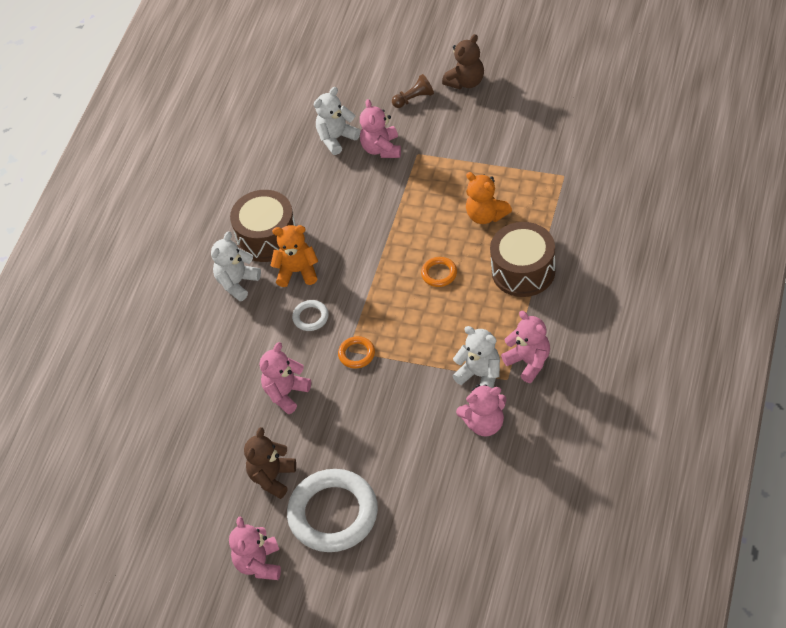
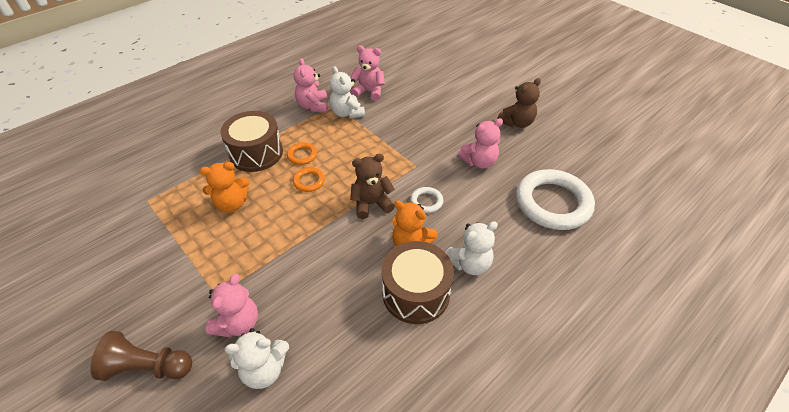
camera: 155 degrees left, 5 degrees down
(259, 564) = (547, 90): pink teddy bear -> none
(333, 514) = (489, 92): white ring -> white ring (553, 203)
(356, 354) = (412, 161): orange ring -> orange ring (302, 155)
(414, 98) = (148, 367): brown pawn -> brown pawn, size x1.54
(466, 81) = (84, 351): brown teddy bear -> brown teddy bear (371, 204)
(486, 215) = (232, 204): orange teddy bear -> orange teddy bear turned 90 degrees clockwise

